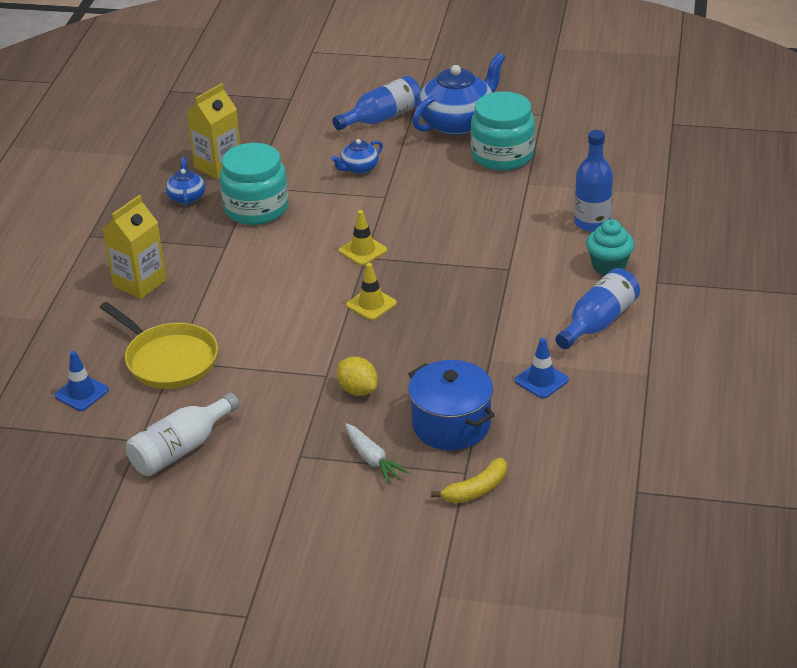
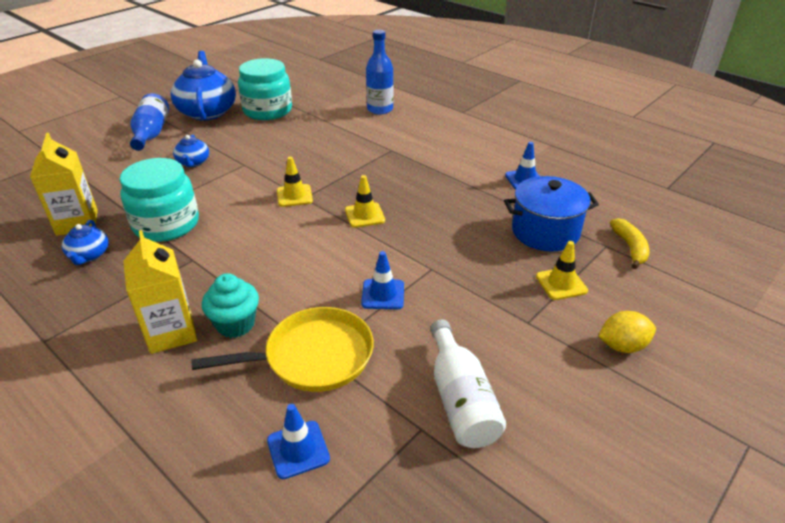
camera: 60 degrees left, 0 degrees up
(186, 197) = (89, 255): blue teapot -> blue teapot turned 120 degrees counterclockwise
(267, 363) = (383, 294): none -> blue traffic cone
(358, 390) = (465, 259): yellow lemon -> yellow lemon (622, 346)
(372, 459) = (561, 284): white carrot -> yellow traffic cone
(598, 322) = (482, 141): blue bottle -> none
(608, 266) = (429, 119): turquoise cupcake -> turquoise cupcake (235, 324)

